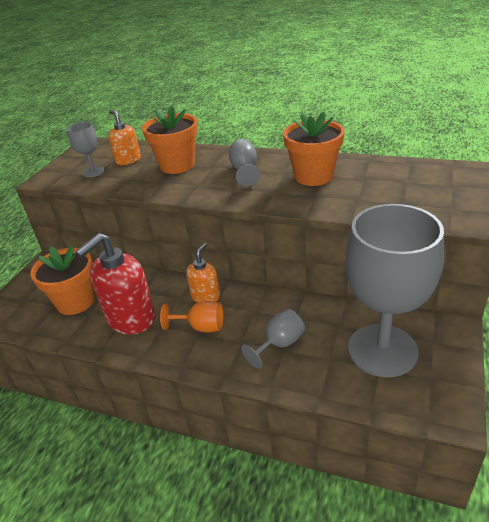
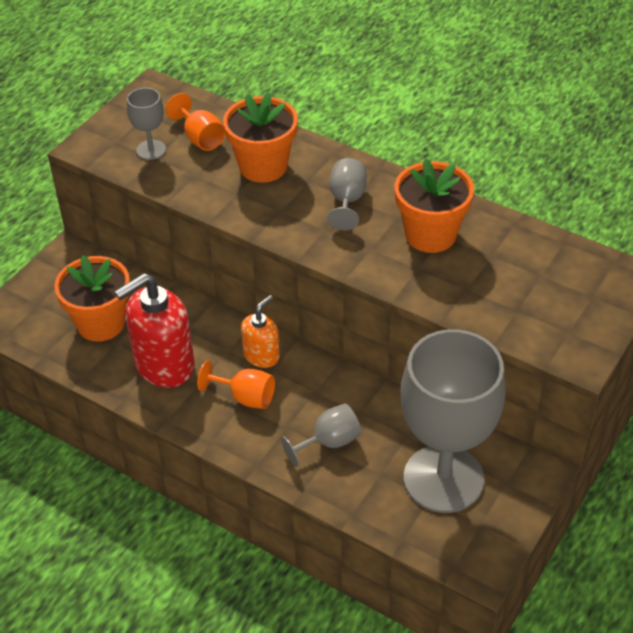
camera: 10 degrees right, 10 degrees up
(128, 160) = (200, 138): orange soap dispenser -> orange goblet

